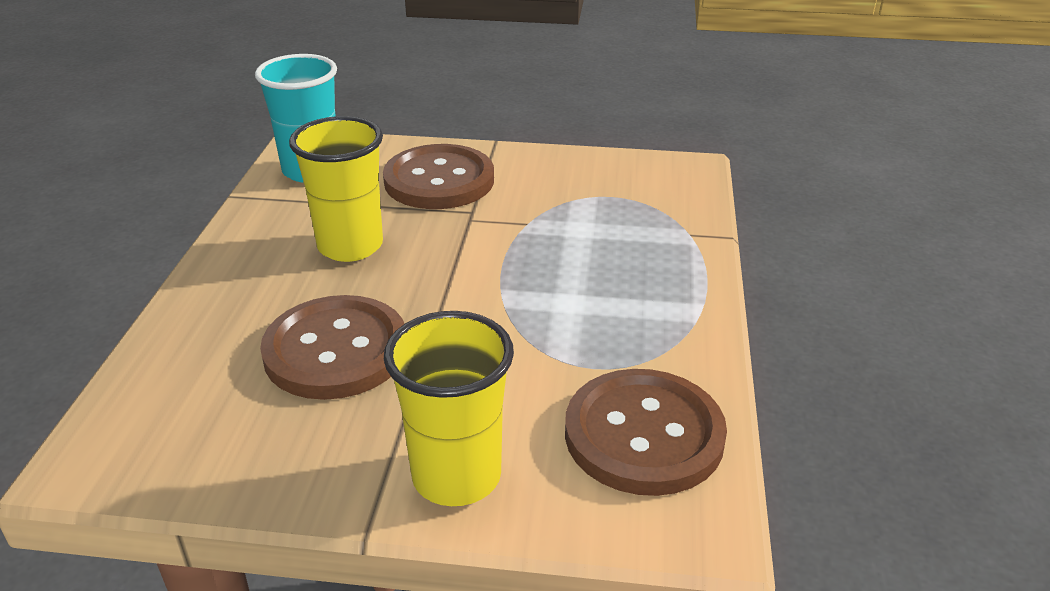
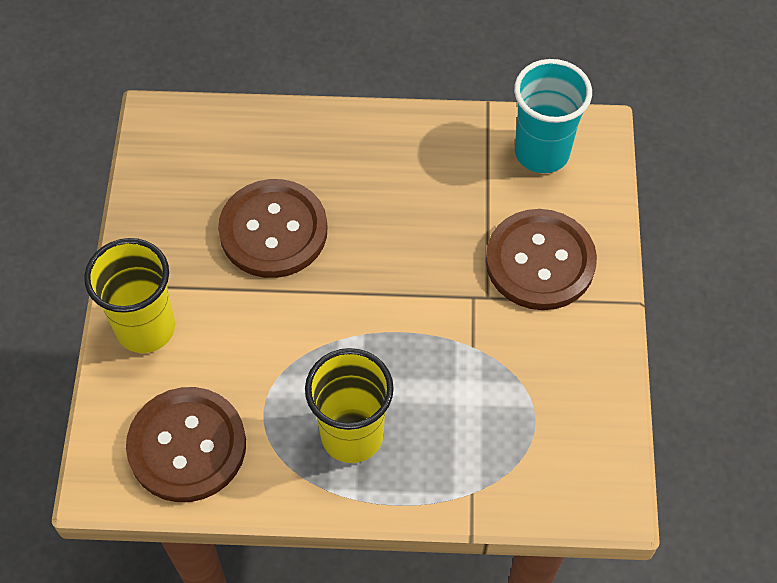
camera: 85 degrees right, 25 degrees up
(350, 246) = (415, 211): yellow cup -> yellow cup (352, 435)

